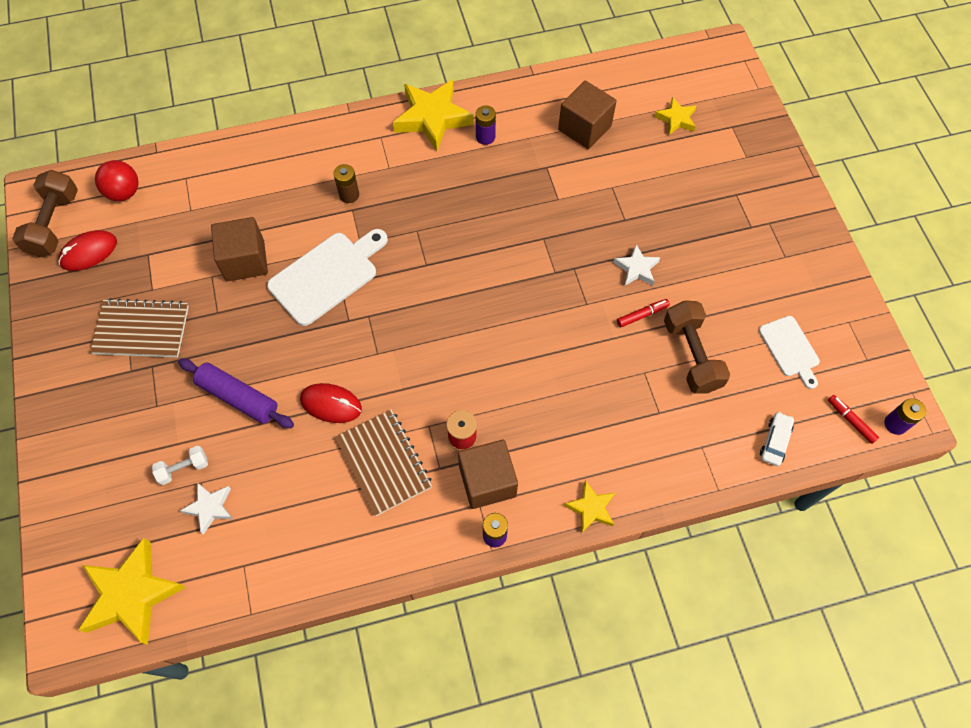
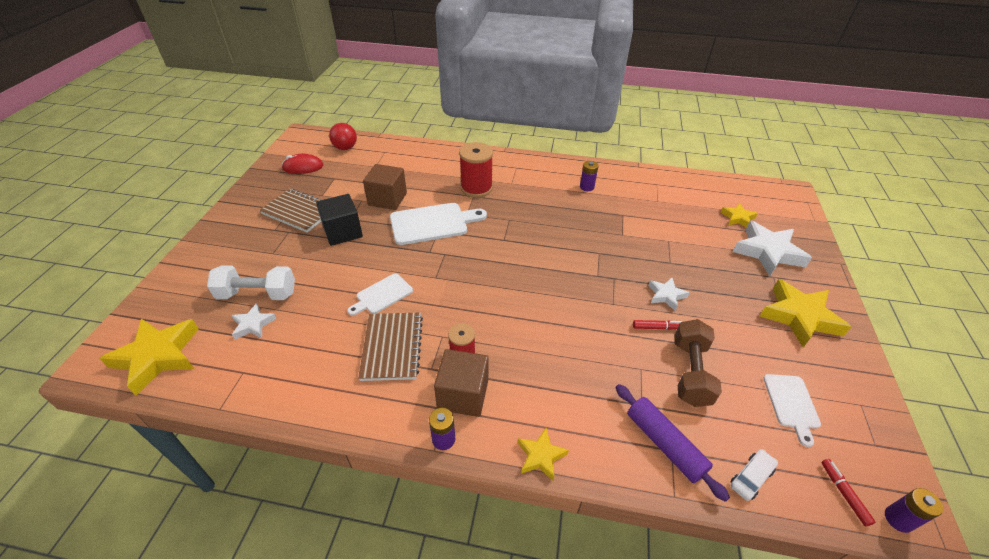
camera: 25 degrees right, 20 degrees down
(54, 224) = (297, 150): brown dumbbell -> none
(183, 469) = (257, 294): white dumbbell -> white dumbbell, size x1.87
(223, 337) = (343, 232): none -> black cube
(238, 397) = (325, 268): purple rolling pin -> purple rolling pin (664, 444)
(331, 404) = (382, 295): red mouse -> white cutting board
(349, 195) = (476, 188): brown battery -> red spool
(432, 118) = (556, 168): yellow star -> yellow star (799, 316)
(584, 128) = (662, 203): brown cube -> none
(721, 160) = (768, 252): none -> white star

